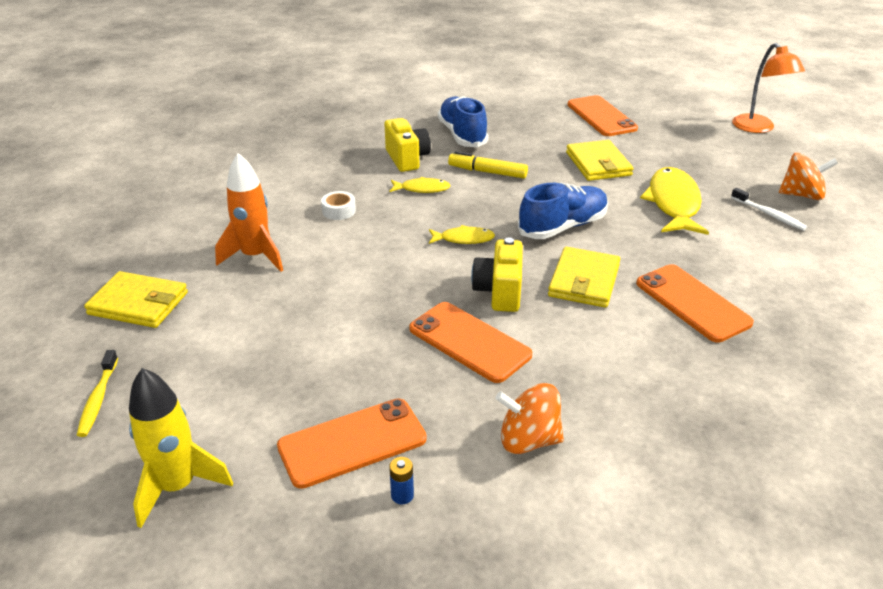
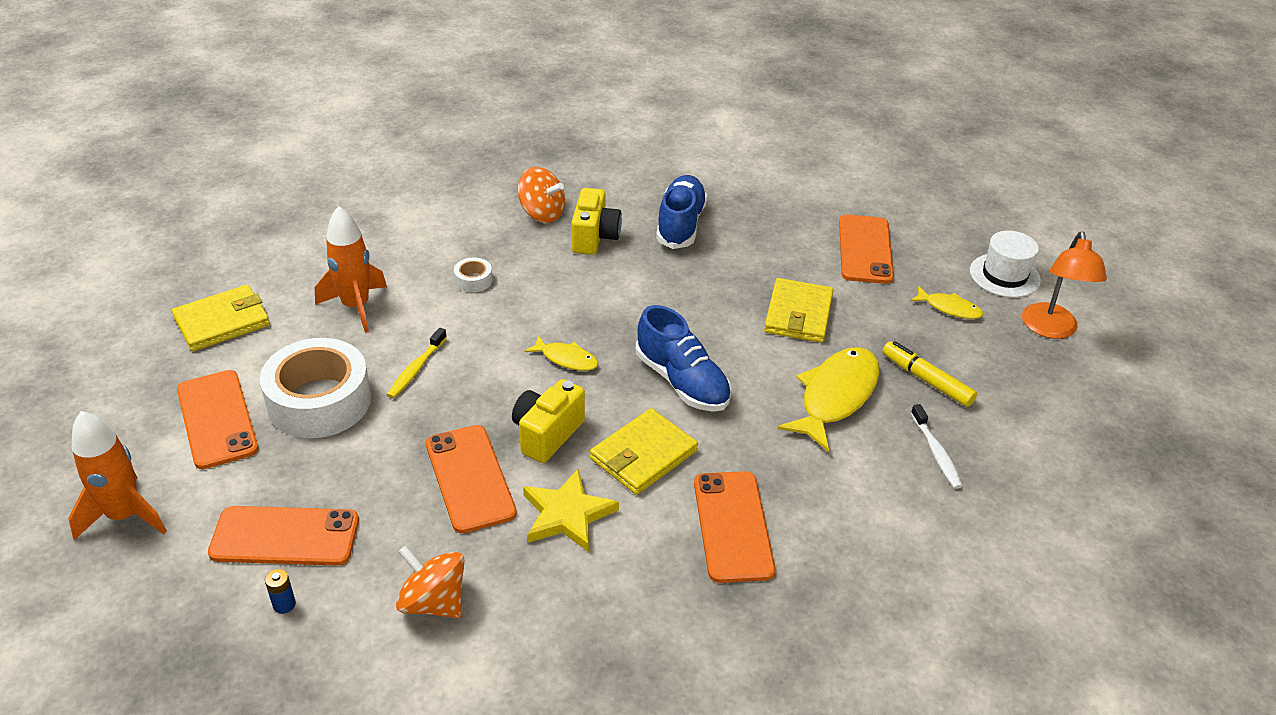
camera: 25 degrees right, 5 degrees up
(98, 399) = (125, 407): yellow toothbrush -> yellow toothbrush (416, 369)
(138, 303) = (222, 321): yellow wallet -> yellow wallet turned 75 degrees counterclockwise
(178, 486) = (125, 516): yellow rocket -> orange rocket
(202, 377) = (217, 419): none -> orange phone
(287, 332) = (319, 401): none -> white tape
(422, 189) = (577, 282): yellow fish -> yellow fish (949, 308)
(488, 172) = (664, 283): yellow marker -> yellow marker (927, 380)
(563, 227) = (682, 382): blue shoe -> blue shoe turned 60 degrees clockwise
(569, 339) = (567, 514): none -> yellow star
(700, 108) = (1004, 275): none -> white hat
(801, 195) = (1006, 441): orange spinning top -> orange spinning top (542, 213)

